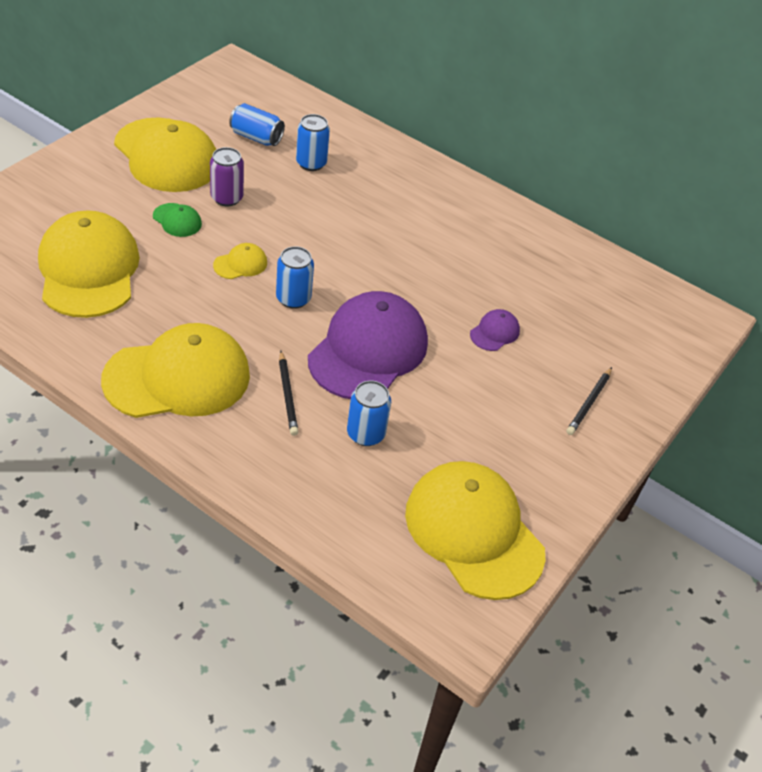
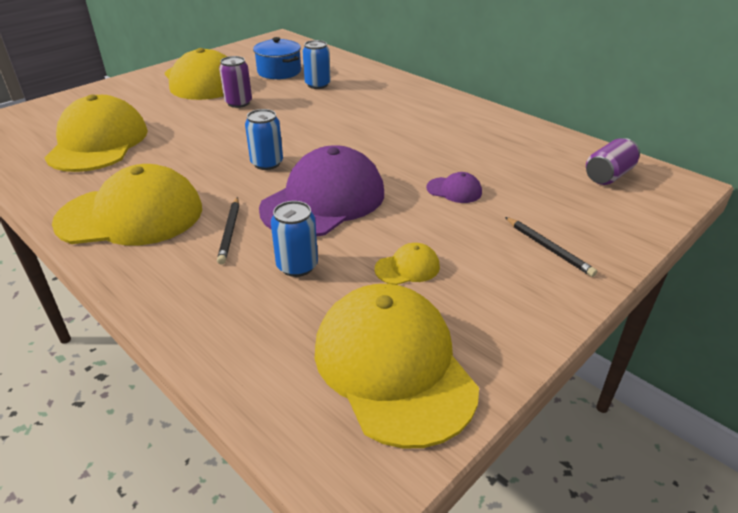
camera: 15 degrees right, 10 degrees down
(177, 220) = (190, 115): green cap -> none
(240, 264) = (230, 141): yellow cap -> yellow cap (407, 268)
(256, 137) = (279, 71): blue can -> blue pot
(494, 332) = (454, 190): purple cap -> purple cap turned 60 degrees clockwise
(589, 403) = (548, 248): black pencil -> black pencil turned 75 degrees counterclockwise
(641, 308) = (608, 175): none -> purple can

